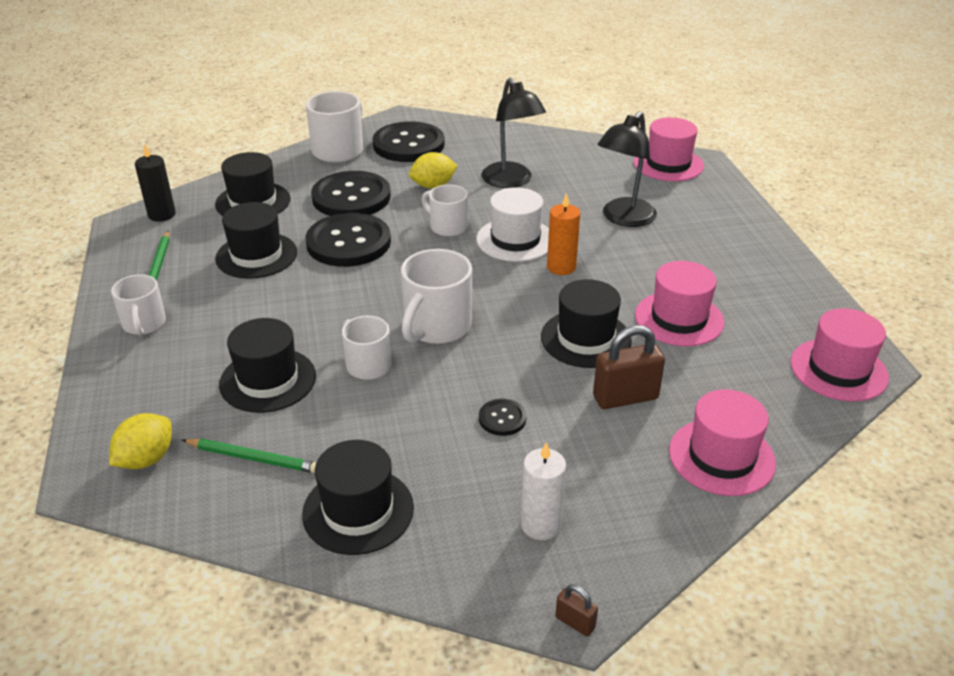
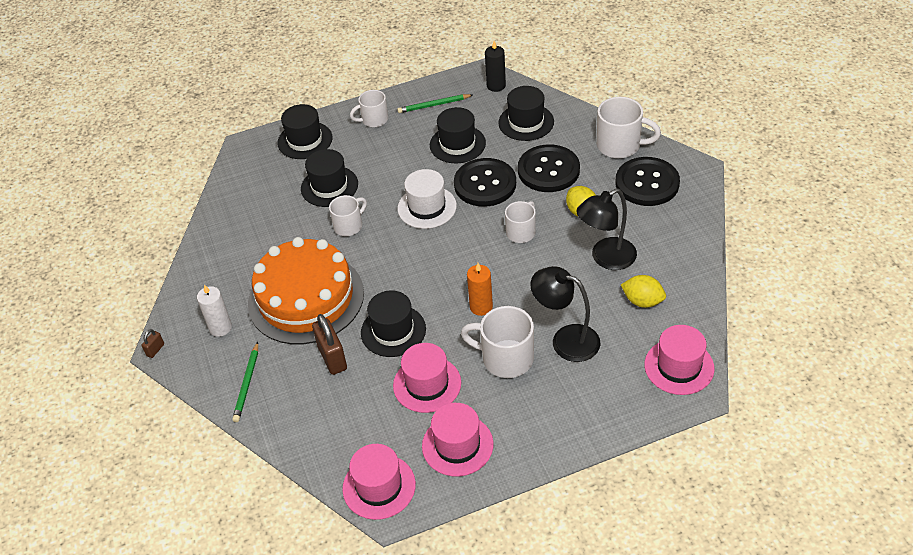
camera: 85 degrees right, 10 degrees up
(146, 459) = (261, 160): yellow lemon -> yellow lemon (642, 301)
(253, 458) = (264, 199): green pencil -> green pencil (247, 384)
(358, 510) = (228, 250): black hat -> black hat (305, 140)
(436, 327) = (393, 250): white mug -> white mug (505, 358)
(502, 418) = (306, 298): black button -> orange cake
(515, 240) = (513, 274): white hat -> white hat (427, 207)
(721, 457) = (280, 412): pink hat -> pink hat (457, 445)

